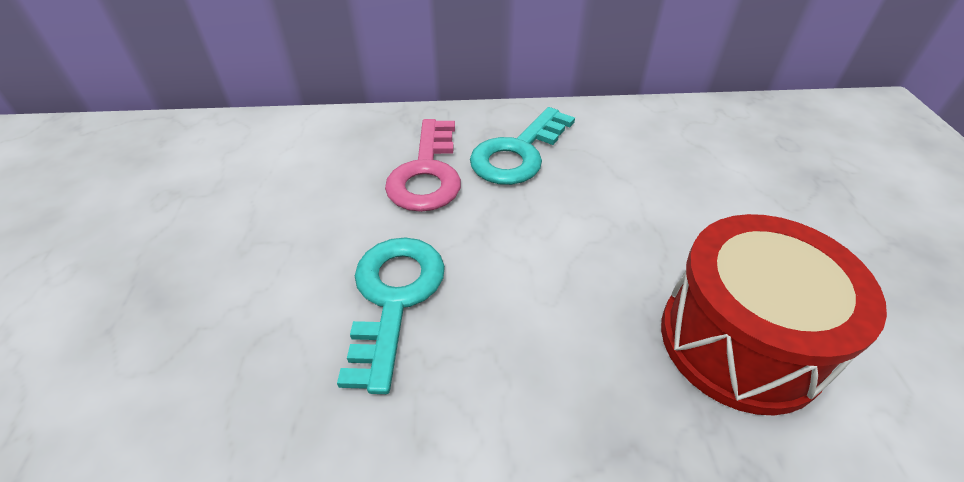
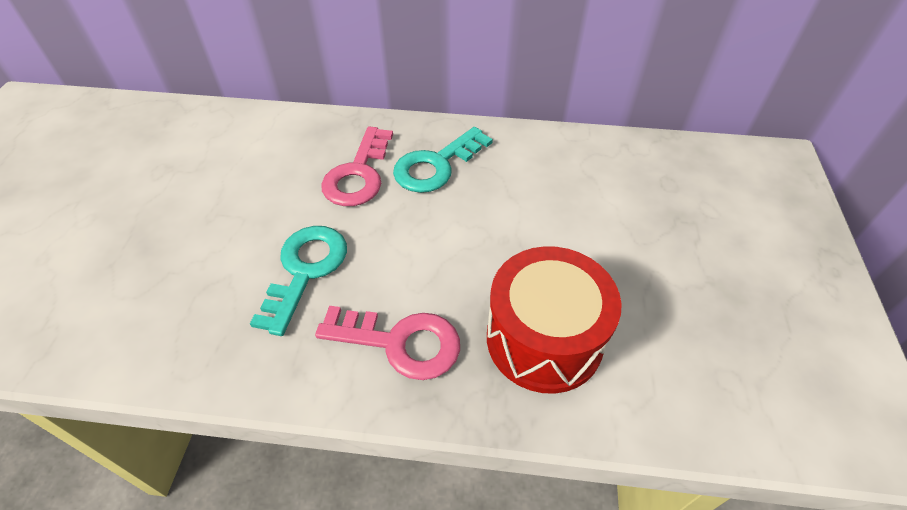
camera: 10 degrees right, 5 degrees up
(556, 376) = (400, 343): none -> pink key

